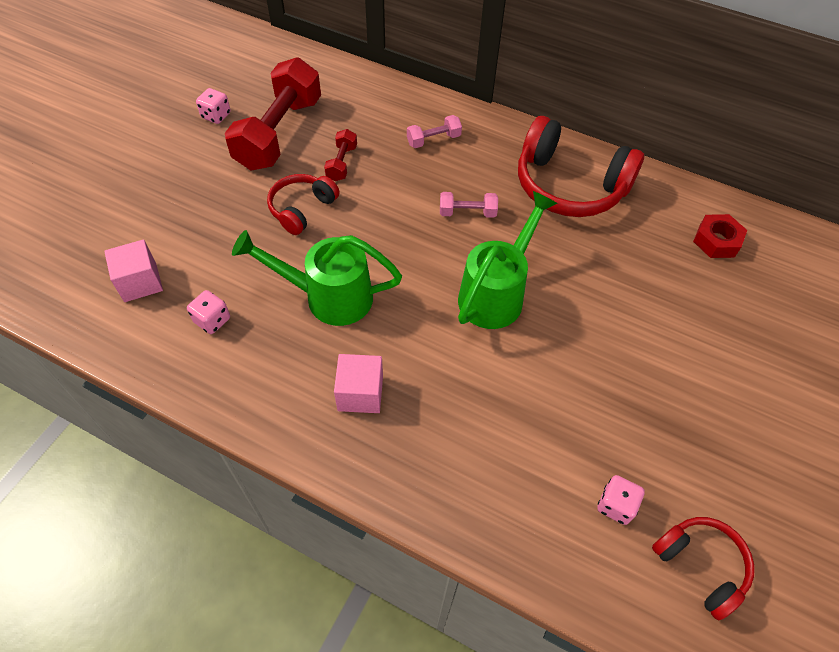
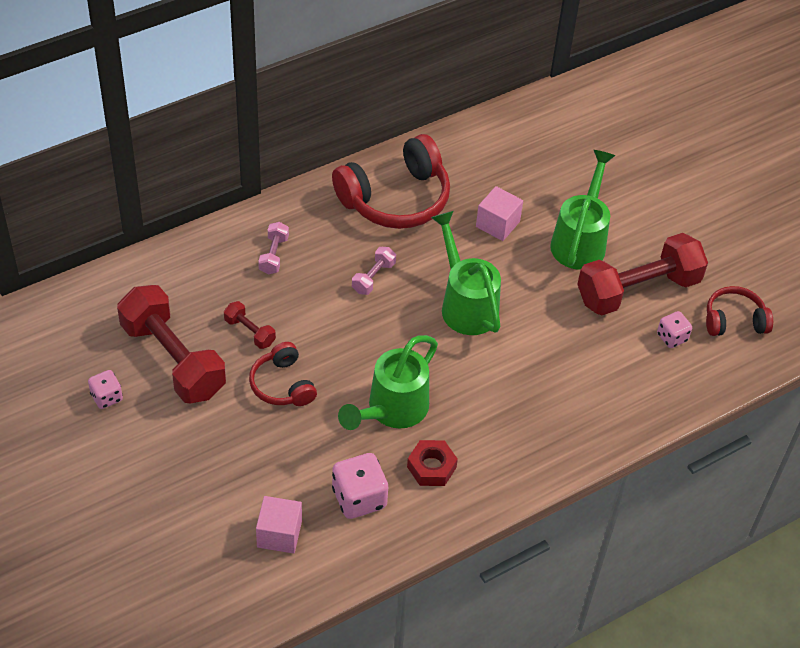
camera: 60 degrees left, 5 degrees down
(212, 320) = (359, 498): pink dice -> pink dice, size x1.67
(360, 393) = (496, 432): pink cube -> pink cube (497, 224)
(649, 437) = (638, 290): none -> red dumbbell
(662, 350) = (580, 241): none -> green watering can
(716, 241) = (513, 150): red nut -> red nut (431, 467)

